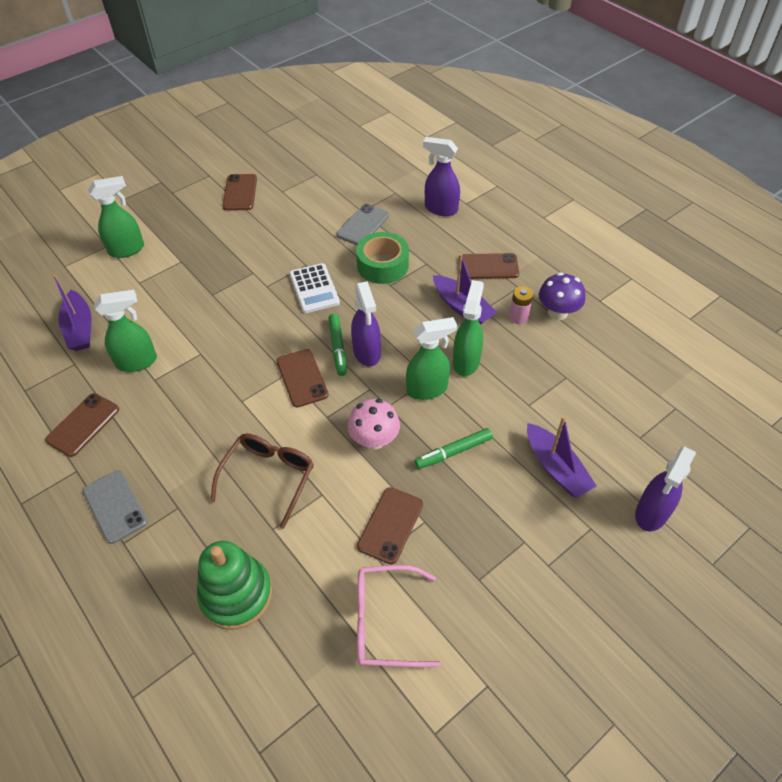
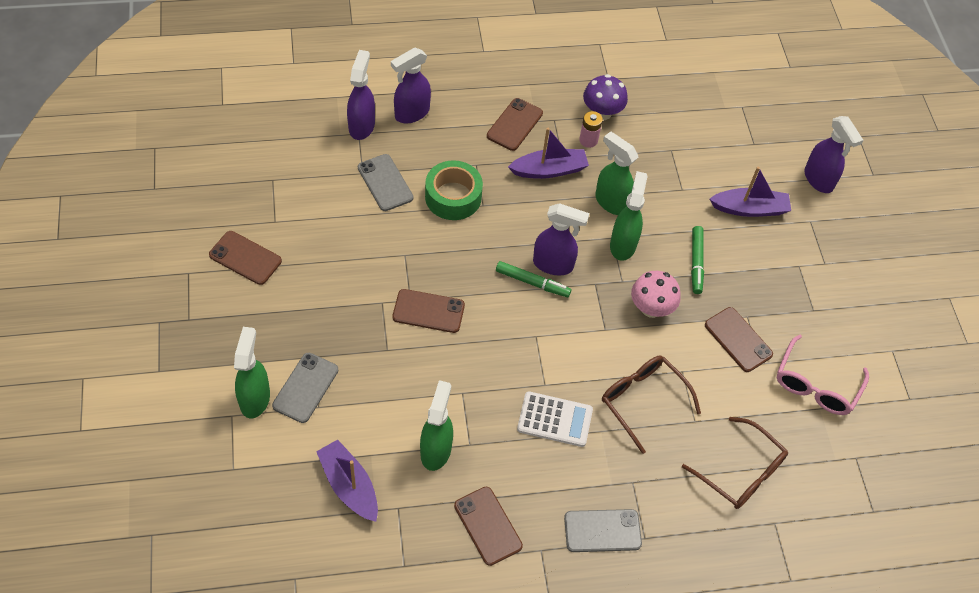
camera: 65 degrees left, 5 degrees up
(80, 328) = (349, 486): purple boat -> purple boat turned 135 degrees counterclockwise
(151, 269) = (305, 387): none -> grey phone
(236, 594) = (741, 472): green stacking toy -> brown glasses
(302, 378) = (549, 326): brown phone -> brown phone (428, 311)
(314, 289) = (443, 264): white calculator -> white calculator (555, 419)
(403, 191) = (362, 126): none -> purple spray bottle

